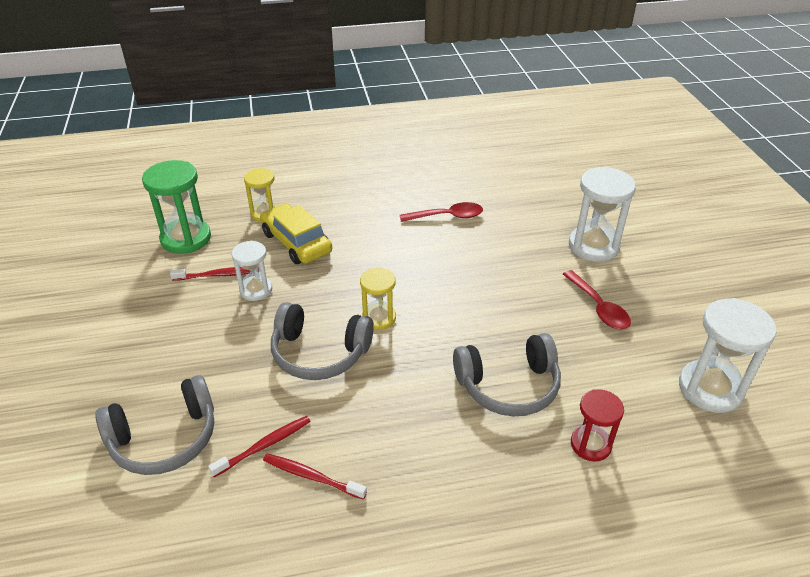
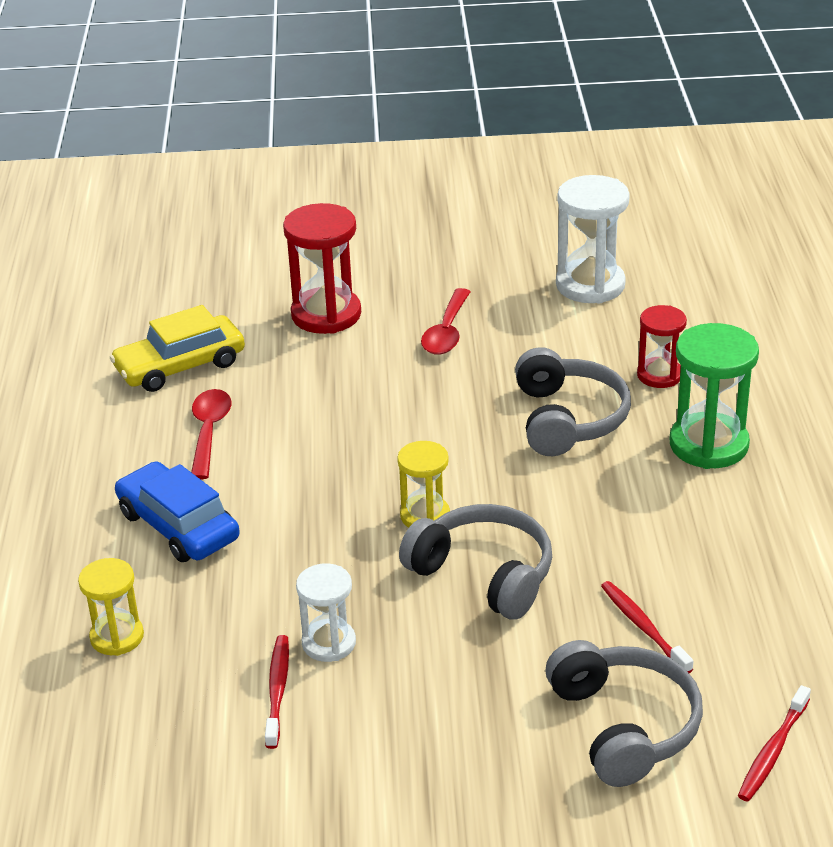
camera: 80 degrees left, 5 degrees down
(186, 238) = (155, 740): green hourglass -> green hourglass (708, 445)
(296, 242) = (218, 597): yellow car -> yellow car (180, 366)
(311, 476) = (693, 585): red toothbrush -> red toothbrush (772, 751)
(319, 352) = (483, 575): grey headphones -> grey headphones turned 75 degrees counterclockwise
(357, 219) = (178, 526): none -> blue car
(593, 246) = (326, 314): white hourglass -> red hourglass
(598, 307) = (447, 332): red spoon -> red spoon turned 120 degrees clockwise

